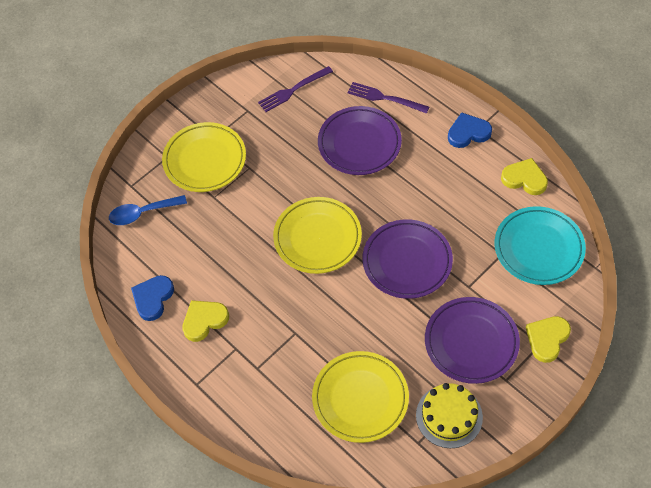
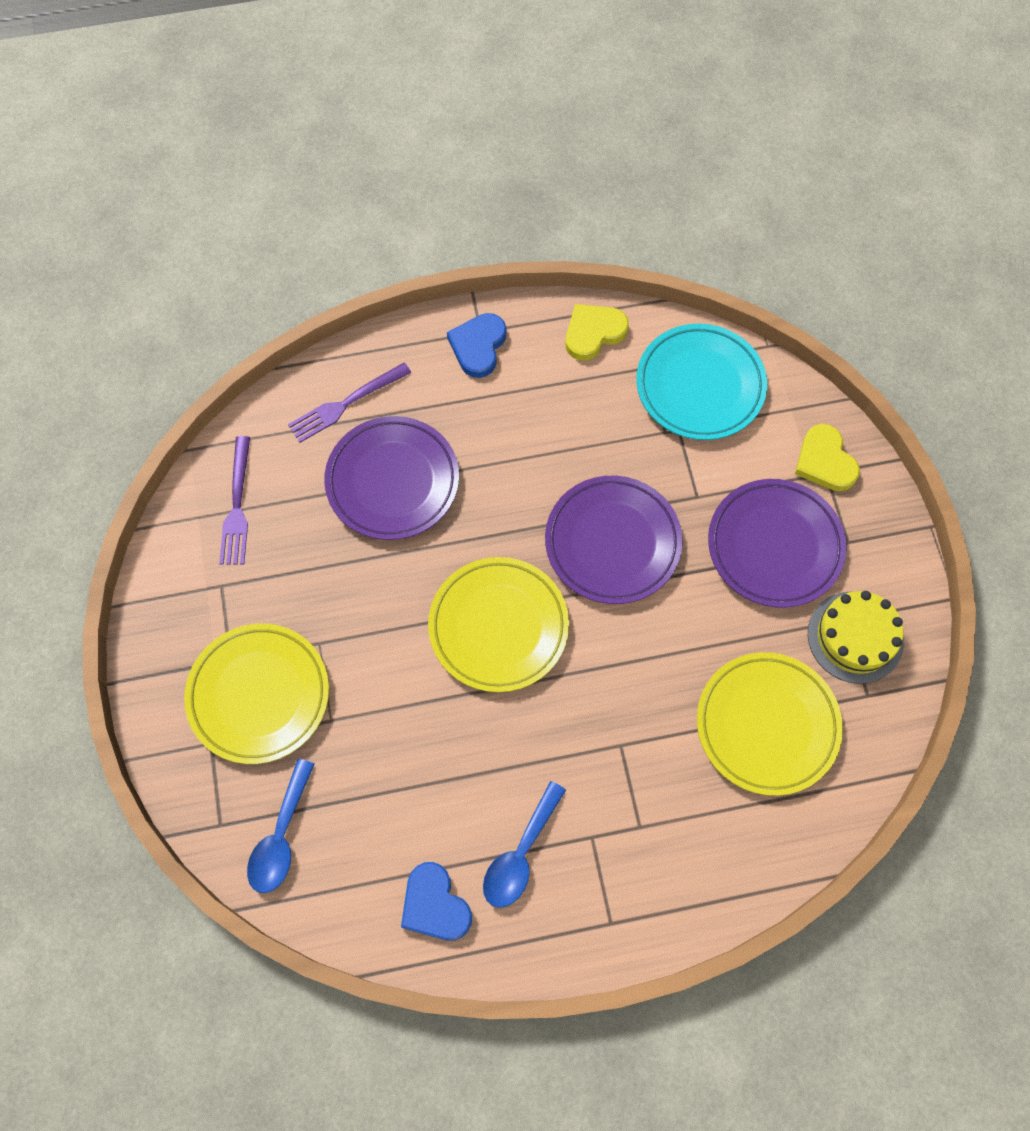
camera: 60 degrees left, 10 degrees up
(204, 320) = (520, 854): yellow heart -> blue spoon

